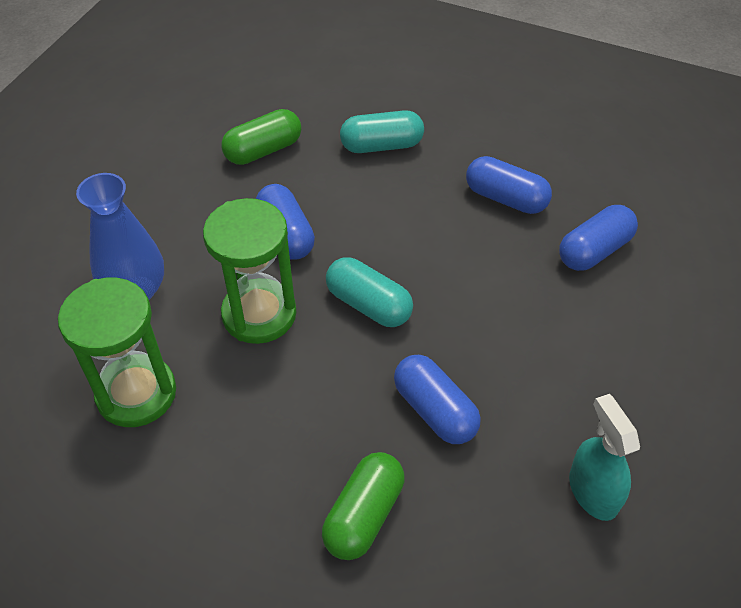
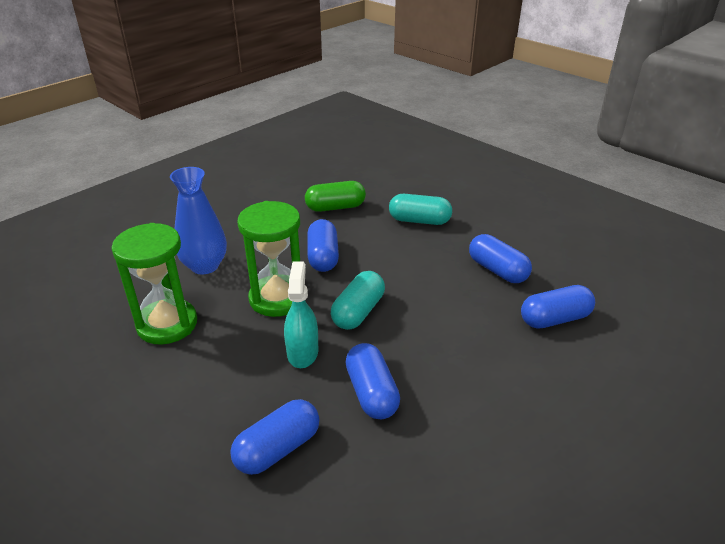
camera: 20 degrees right, 15 degrees down
(364, 515) = (278, 449): green capsule -> blue capsule
(368, 305) = (358, 312): turquoise capsule -> turquoise capsule turned 60 degrees clockwise
(593, 491) = (475, 490): turquoise spray bottle -> turquoise spray bottle (302, 352)

